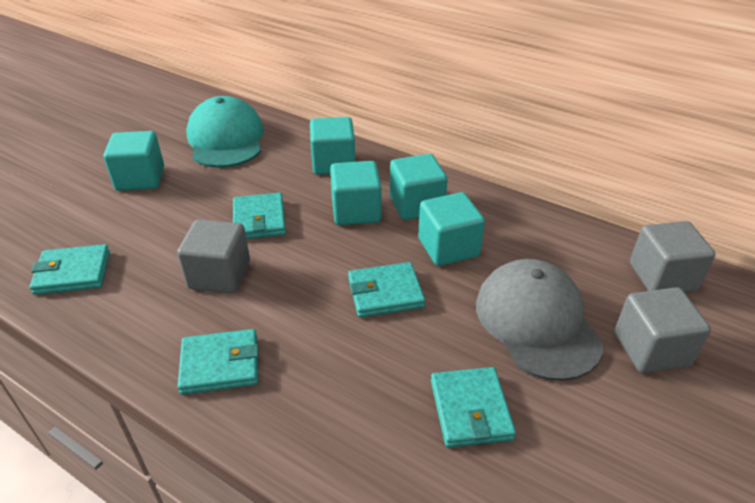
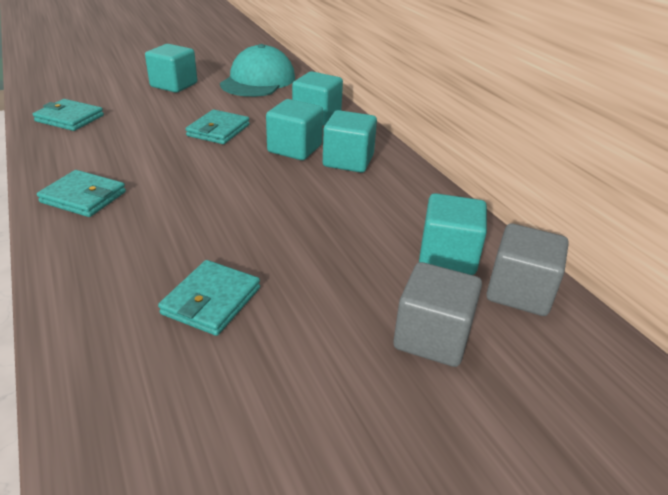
camera: 30 degrees right, 5 degrees down
(219, 275) = (150, 150): grey cube -> none
(385, 293) = (248, 203): turquoise wallet -> none
(448, 247) = (337, 195): turquoise cube -> turquoise cube (448, 256)
(537, 322) = (346, 271): grey cap -> none

